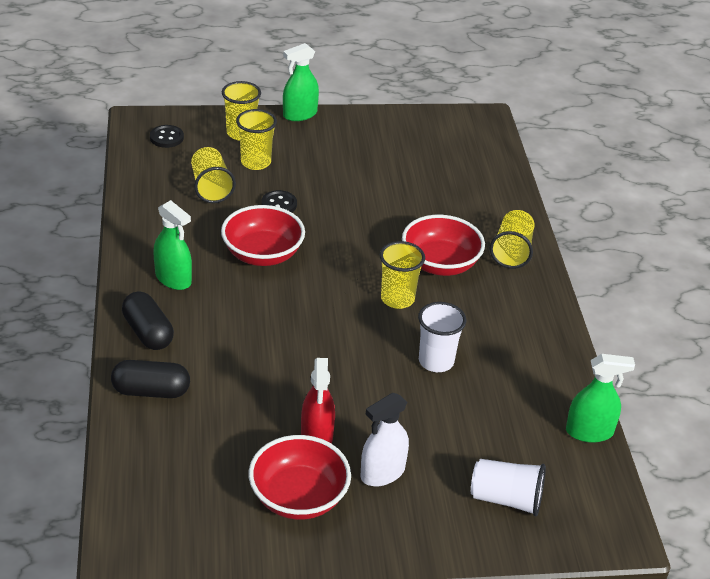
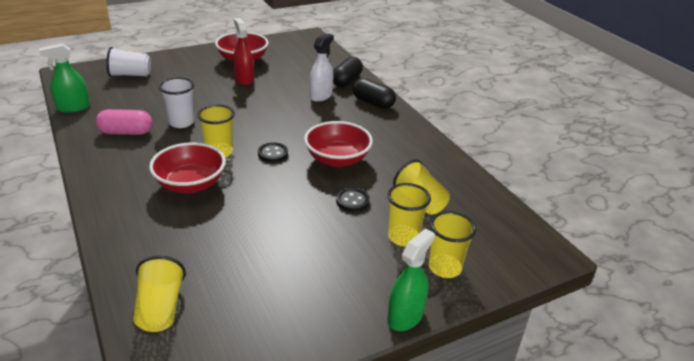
camera: 160 degrees right, 5 degrees down
(151, 391) = (346, 81): black capsule -> black capsule turned 45 degrees counterclockwise
(166, 138) = (505, 240): black button -> black button (273, 153)
(173, 279) = (385, 131): green spray bottle -> none
(382, 473) = (202, 73): white spray bottle -> white spray bottle (321, 96)
(511, 361) = (126, 132): none -> pink capsule
(512, 251) = (123, 210): yellow cup -> yellow cup (160, 308)

